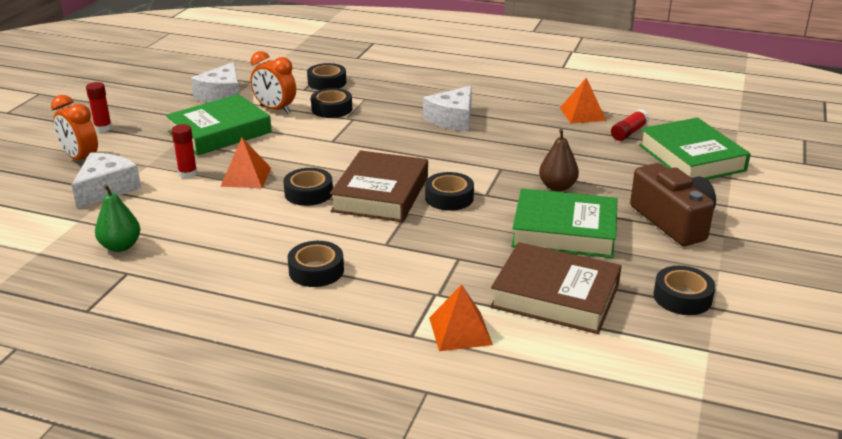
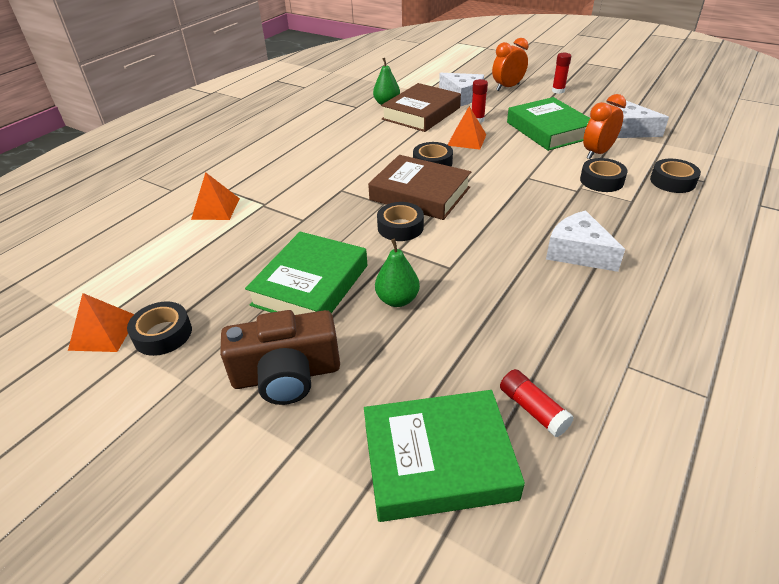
camera: 105 degrees right, 10 degrees up
(316, 271) = (322, 161): black tape -> none
(555, 296) = (221, 258): brown book -> brown book (421, 113)
(557, 187) = (397, 300): brown pear -> green pear
(582, 114) = (600, 373): orange pyramid -> orange pyramid (103, 332)

